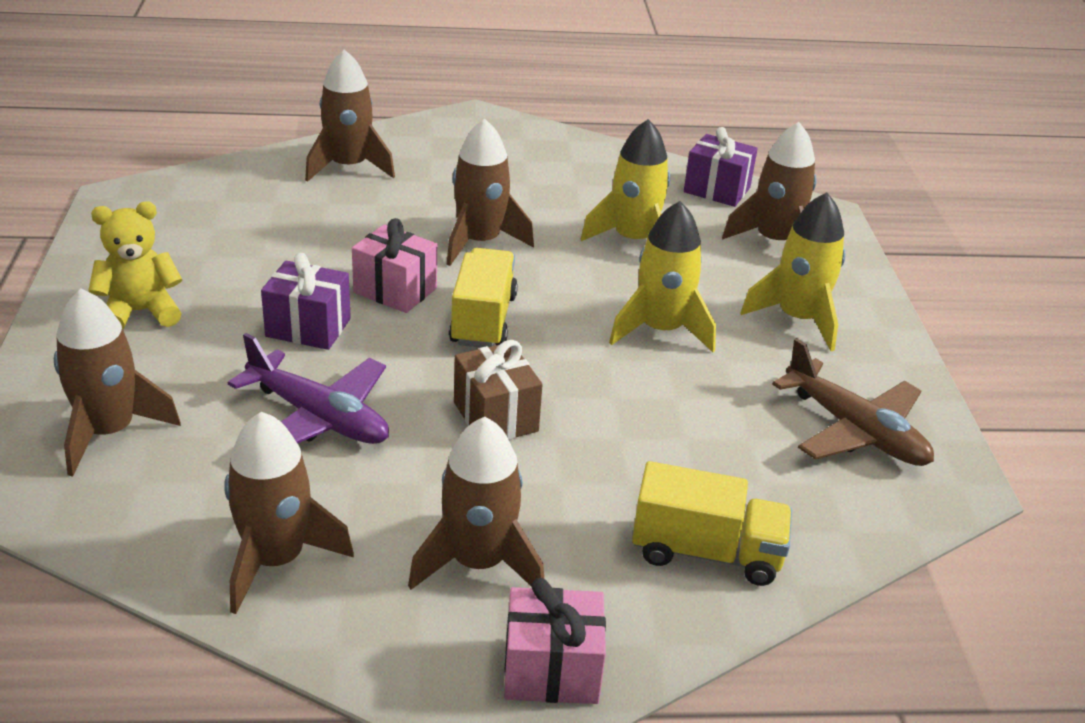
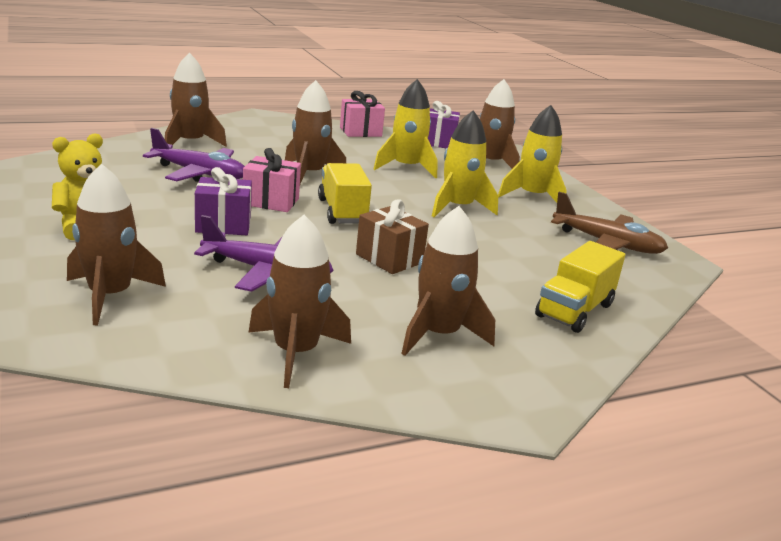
camera: 20 degrees left, 10 degrees down
(329, 228) = (200, 174): none -> purple plane
(551, 670) = (532, 384): pink gift -> pink gift (360, 132)
(706, 552) = (574, 310): yellow truck -> yellow truck turned 135 degrees clockwise

